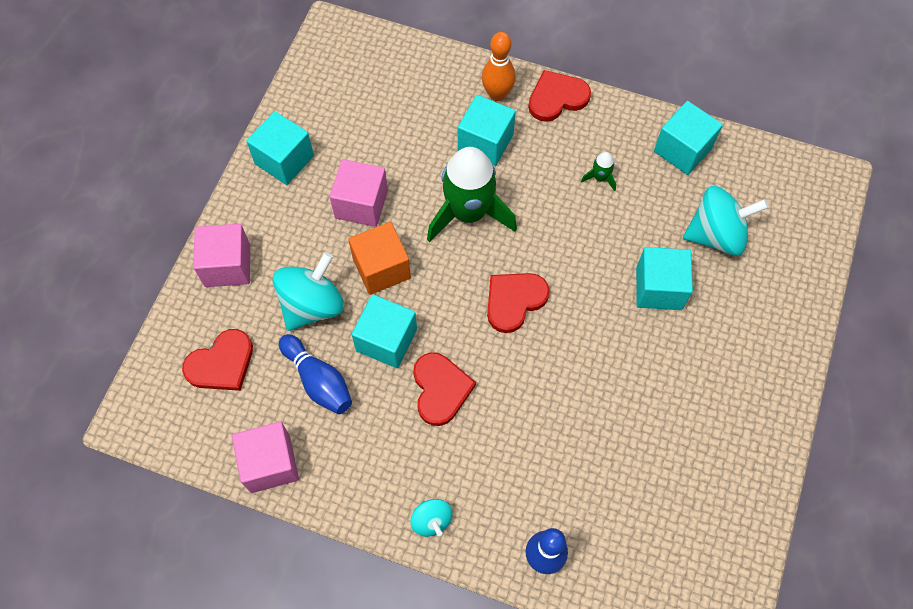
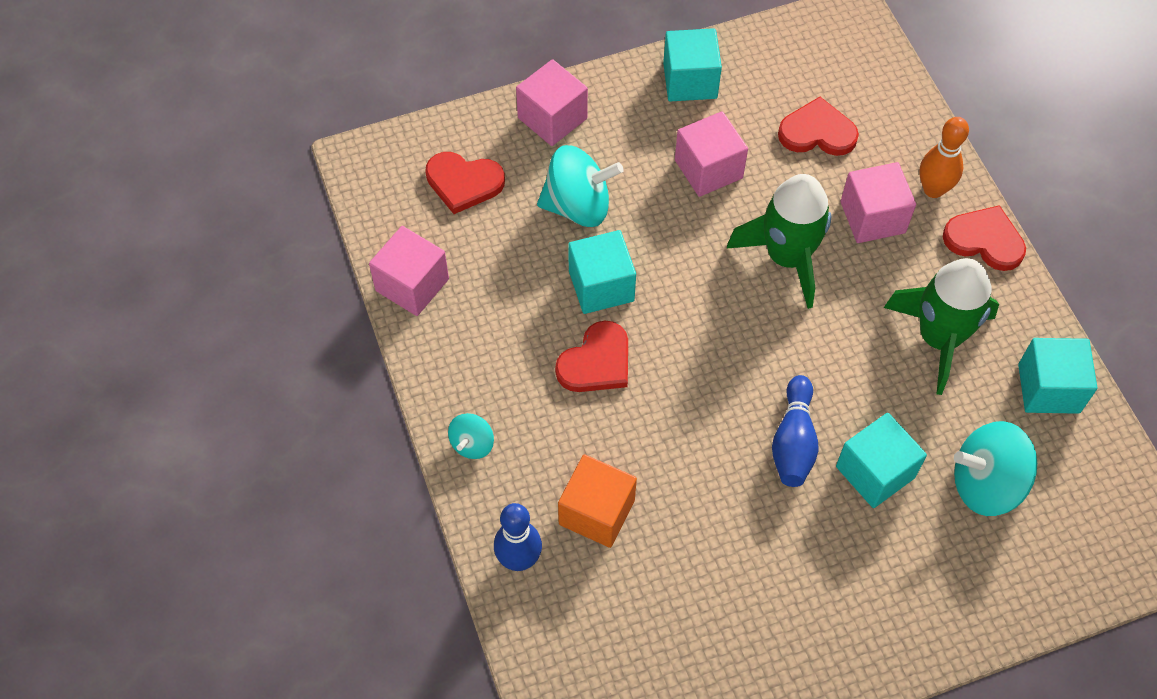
camera: 50 degrees right, 5 degrees down
(318, 380) = (515, 263): blue bowling pin -> blue bowling pin (793, 441)
(381, 268) = (664, 231): orange cube -> orange cube (596, 512)
(485, 142) = (872, 217): turquoise cube -> pink cube
(514, 301) = (738, 358): red heart -> red heart (817, 132)
(600, 177) = (939, 338): green rocket -> green rocket, size x2.48
(716, 235) = (986, 484): turquoise spinning top -> turquoise spinning top turned 135 degrees clockwise

